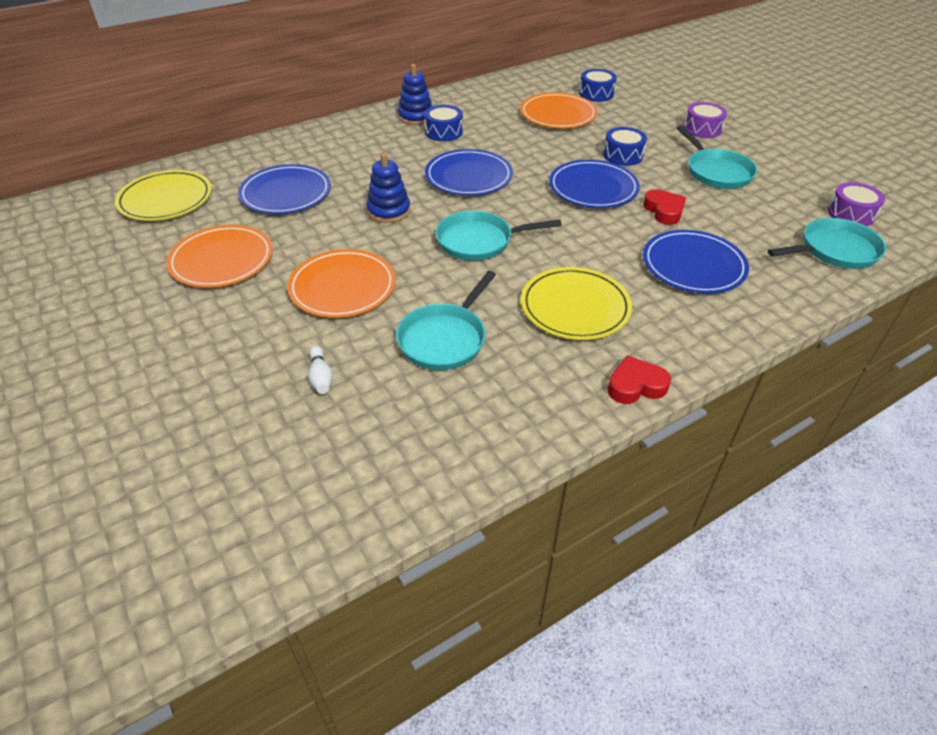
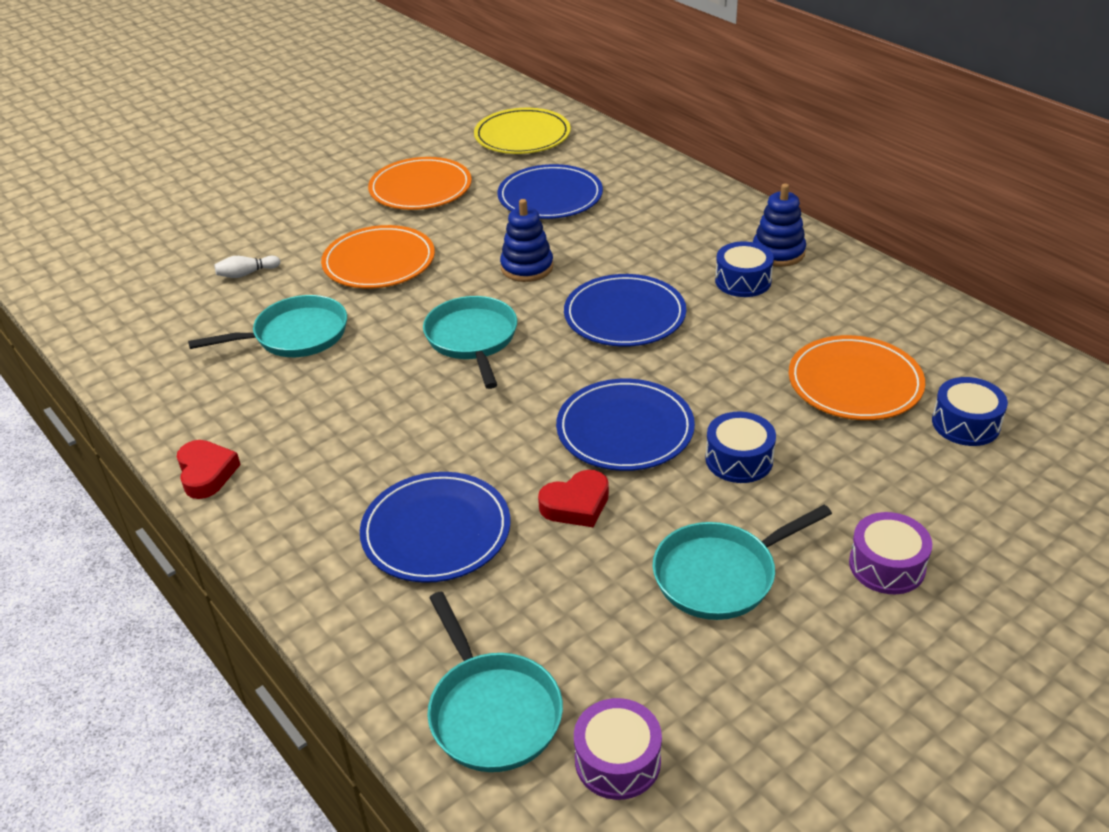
camera: 85 degrees right, 5 degrees down
(445, 338) = (295, 335): turquoise pan -> turquoise pan turned 135 degrees clockwise
(575, 307) = (344, 423): yellow plate -> none

